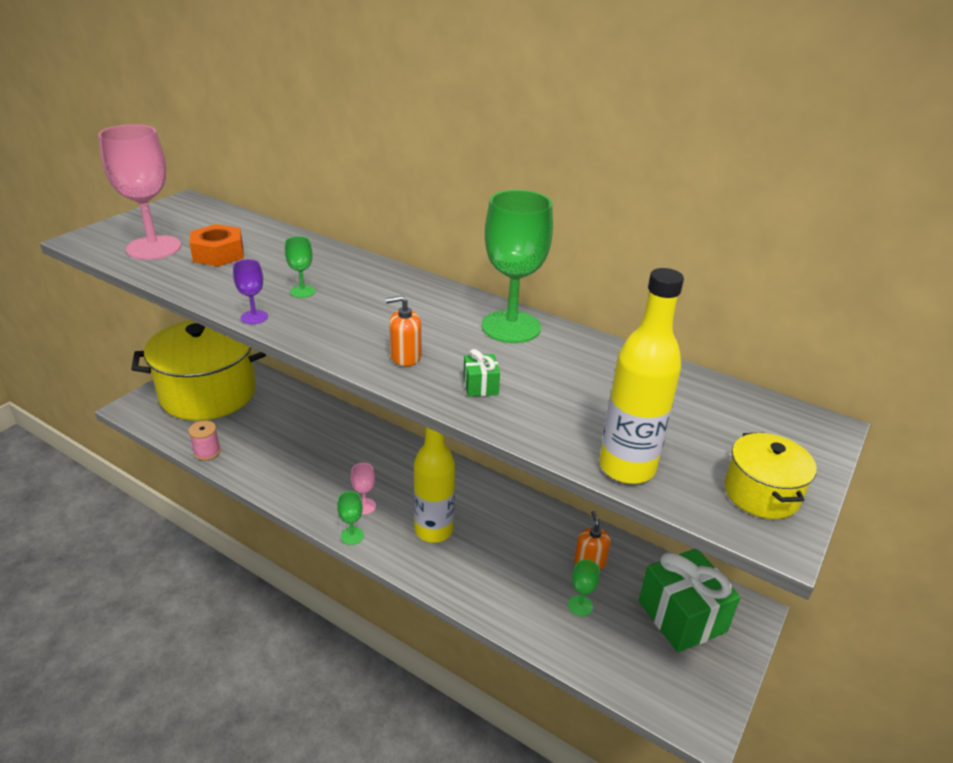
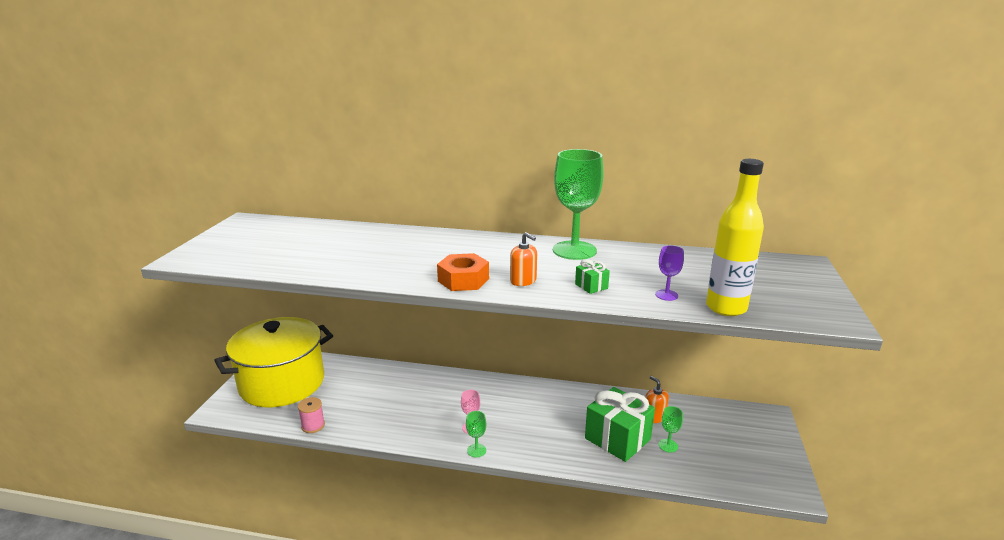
camera: 20 degrees left, 10 degrees down
(154, 248) = (252, 254): pink goblet -> none
(218, 254) = (312, 248): orange nut -> orange nut (463, 280)
(254, 317) = (386, 281): purple goblet -> purple goblet (666, 295)
(302, 291) = (405, 258): green goblet -> none
(405, 356) = (523, 281): orange soap dispenser -> orange soap dispenser turned 105 degrees counterclockwise
(433, 530) = (534, 428): yellow bottle -> none
(682, 616) = (734, 431): green gift -> green gift (617, 439)
(761, 493) = (810, 302): yellow pot -> none

